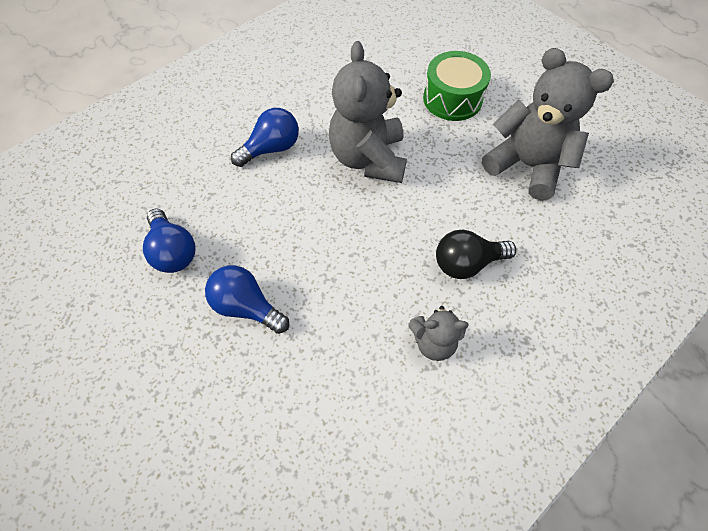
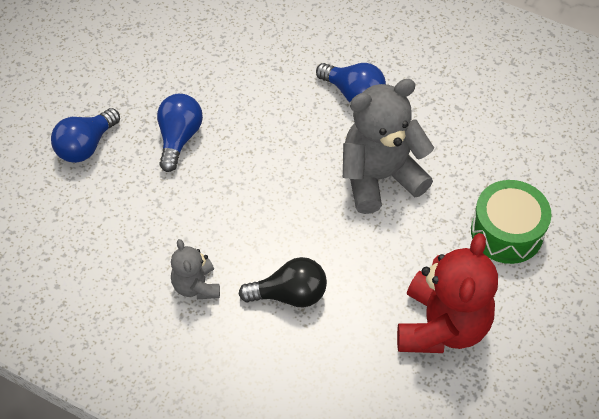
camera: 70 degrees right, 5 degrees down
(173, 251) = (211, 67): blue light bulb -> blue light bulb (86, 146)
(466, 263) = (289, 294): black light bulb -> black light bulb turned 120 degrees clockwise
(526, 165) = (442, 326): grey teddy bear -> red teddy bear

